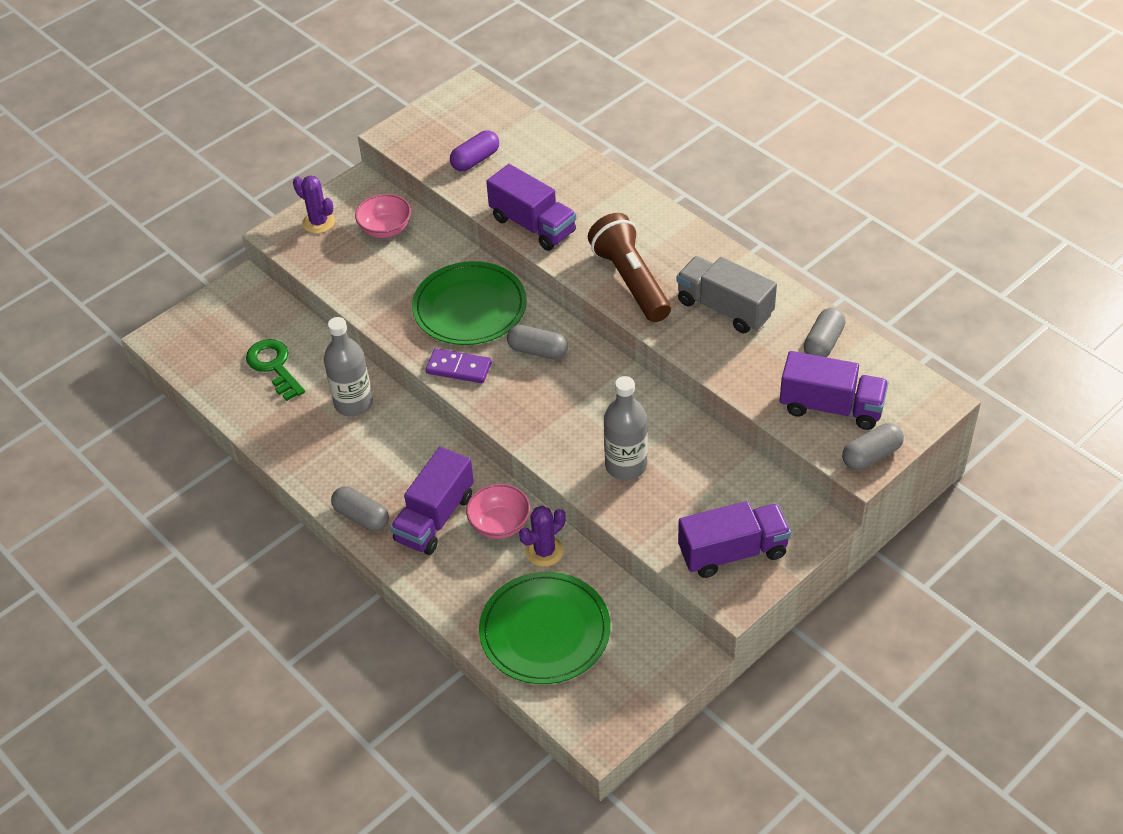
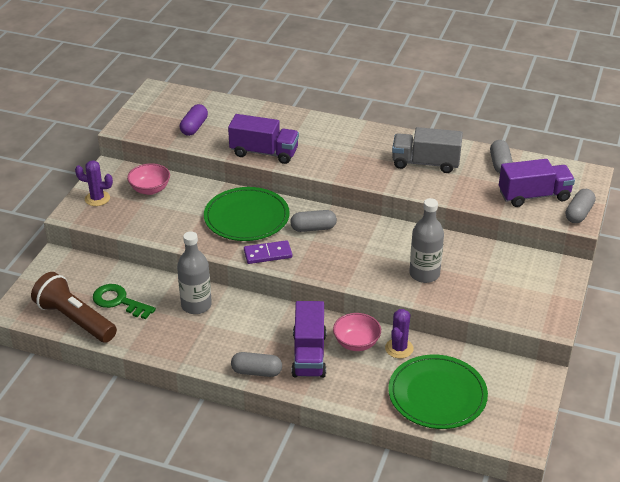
camera: 30 degrees left, 10 degrees down
(631, 281) = (354, 165): brown flashlight -> brown flashlight (75, 319)
(733, 552) = (530, 299): purple truck -> none

